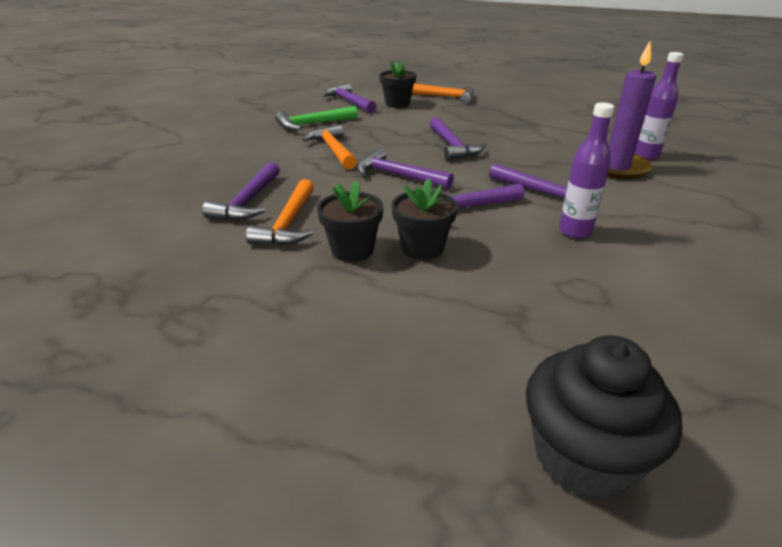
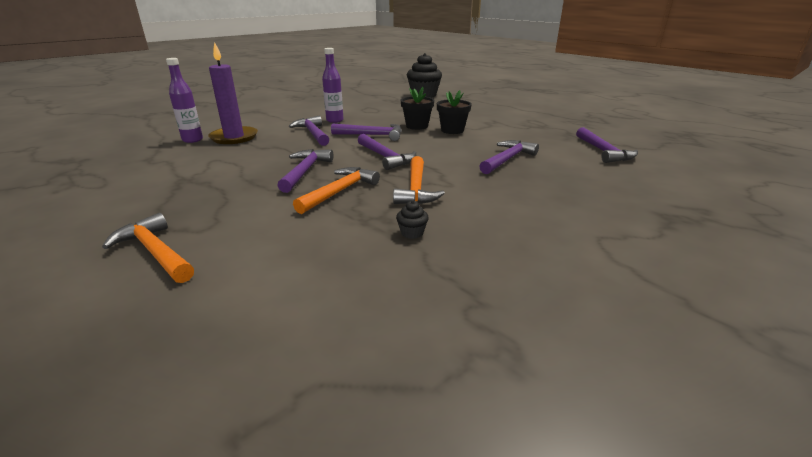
camera: 155 degrees left, 5 degrees down
(288, 224) = (482, 144): orange hammer -> orange hammer (340, 191)
(312, 124) = (412, 233): green hammer -> black cupcake
(348, 102) = (311, 279): purple hammer -> purple hammer (603, 152)
(397, 104) = (249, 251): black flower pot -> none

